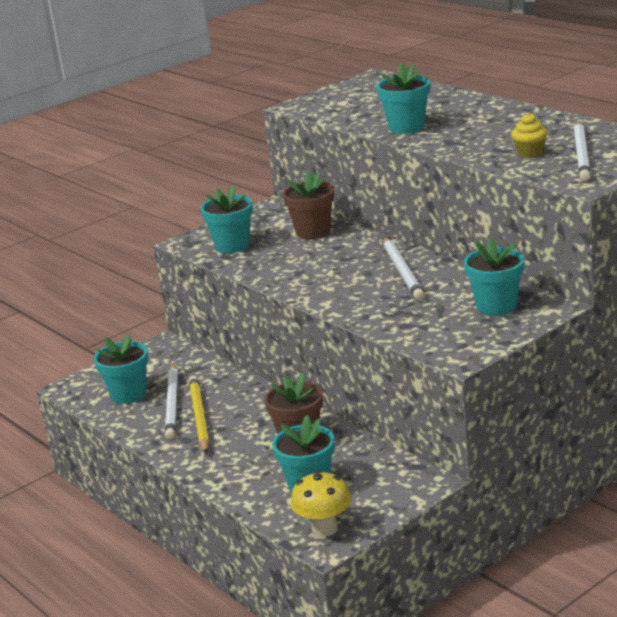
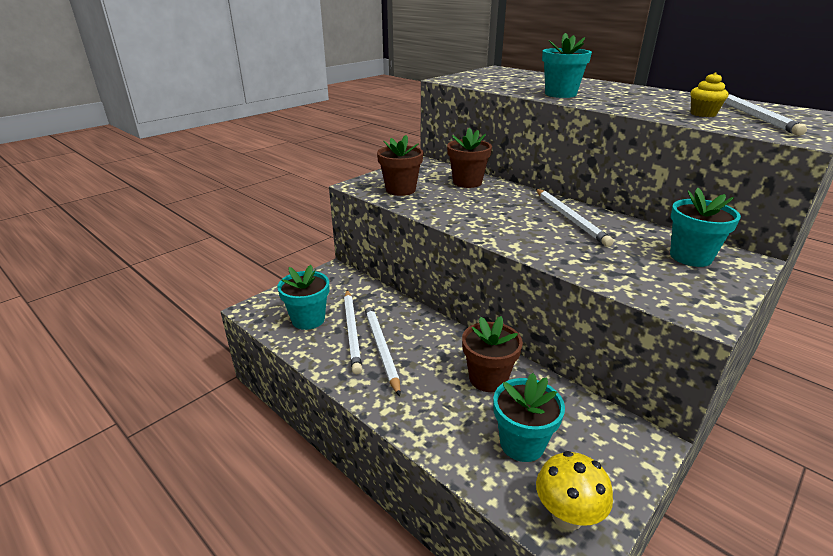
camera: 10 degrees left, 5 degrees up
(199, 417) = (381, 348): yellow pencil -> white pencil
(232, 246) = (400, 190): turquoise flower pot -> brown flower pot

